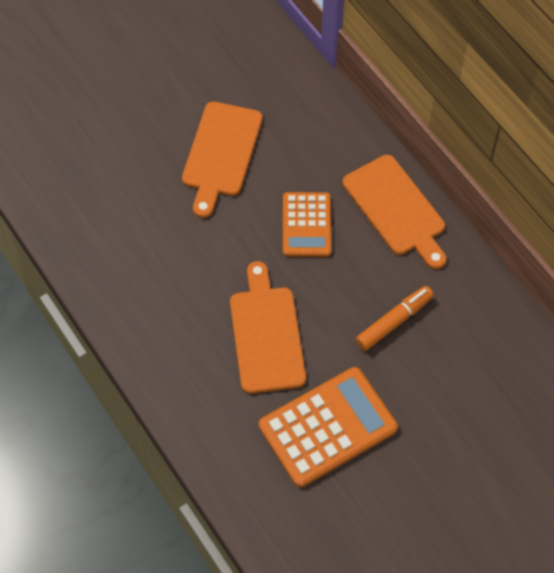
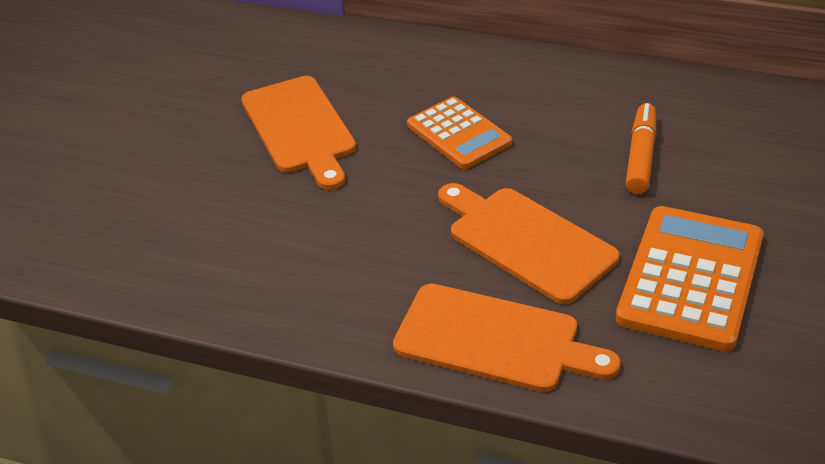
camera: 35 degrees left, 20 degrees down
(396, 209) = (532, 77): orange cutting board -> orange cutting board (495, 340)

